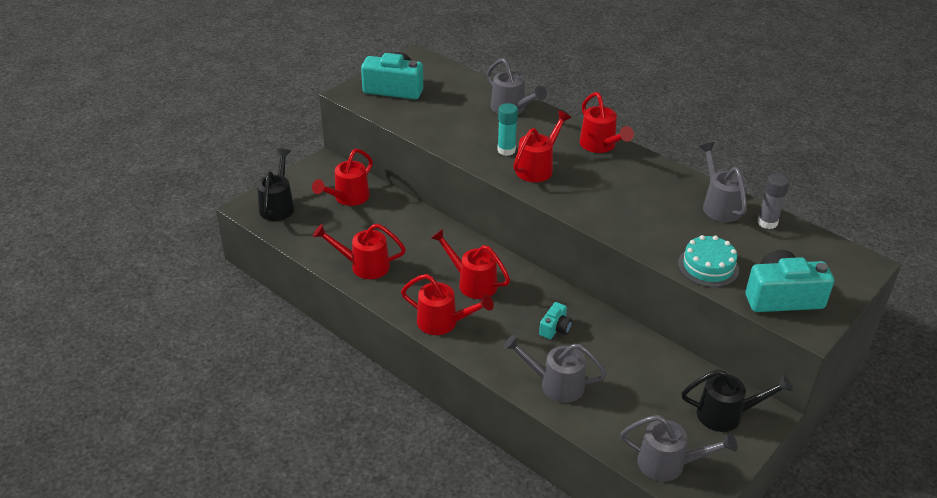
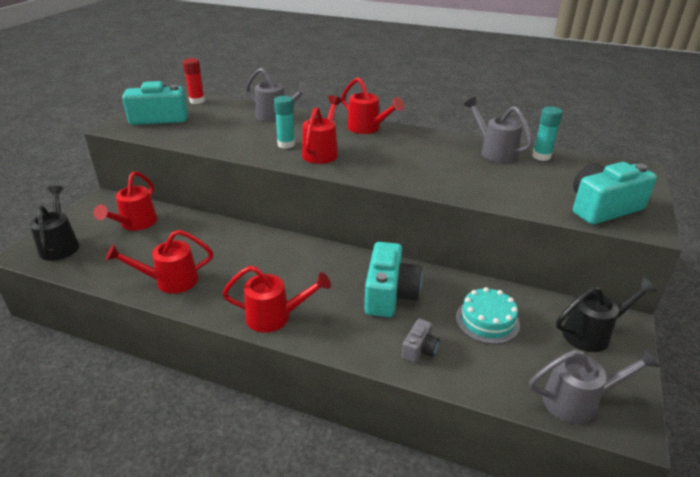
camera: 20 degrees left, 5 degrees down
(438, 71) = (197, 101): none -> red glue stick
(472, 283) = (289, 272): red watering can -> none
(555, 328) = (389, 294): turquoise camera -> turquoise camera, size x1.98
(555, 384) = (419, 349): grey watering can -> grey camera
(708, 266) = (522, 197): turquoise cake -> turquoise cake (487, 321)
(767, 222) = (541, 156): grey glue stick -> turquoise glue stick

